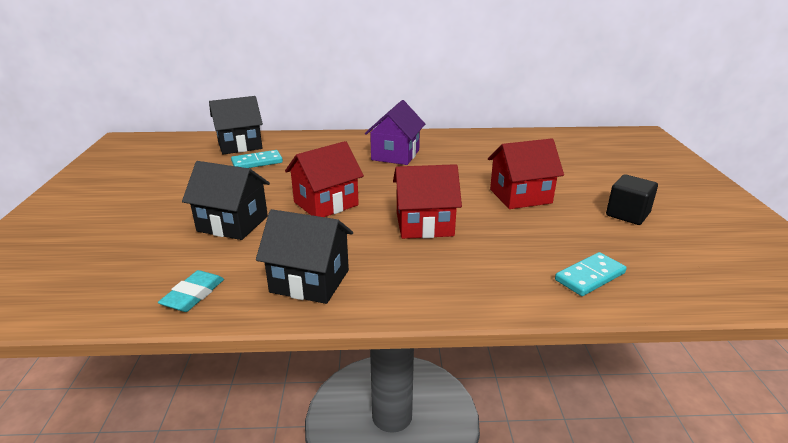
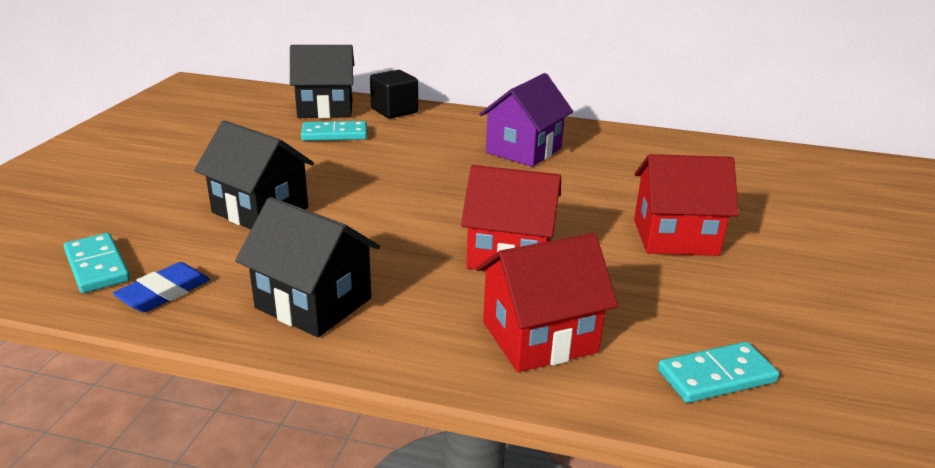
camera: 15 degrees right, 0 degrees up
(127, 286) = (97, 266): none -> turquoise domino
(193, 295) = (164, 292): turquoise eraser -> blue eraser
(326, 203) = (392, 203): red house -> red house (539, 337)
(627, 214) = (834, 293): black cube -> black cube (394, 111)

